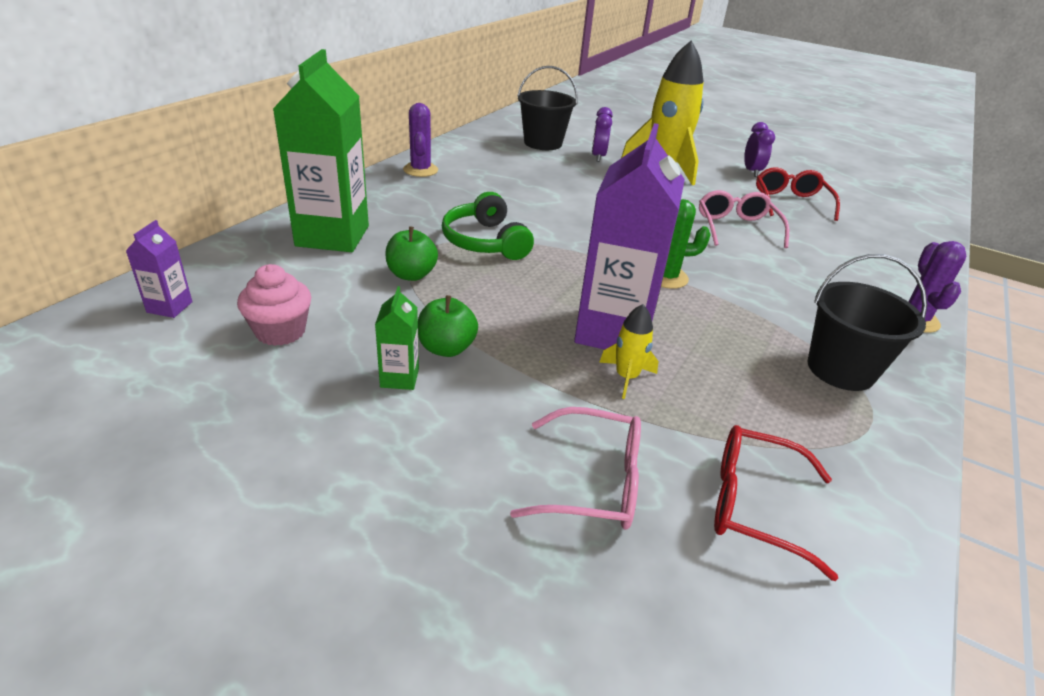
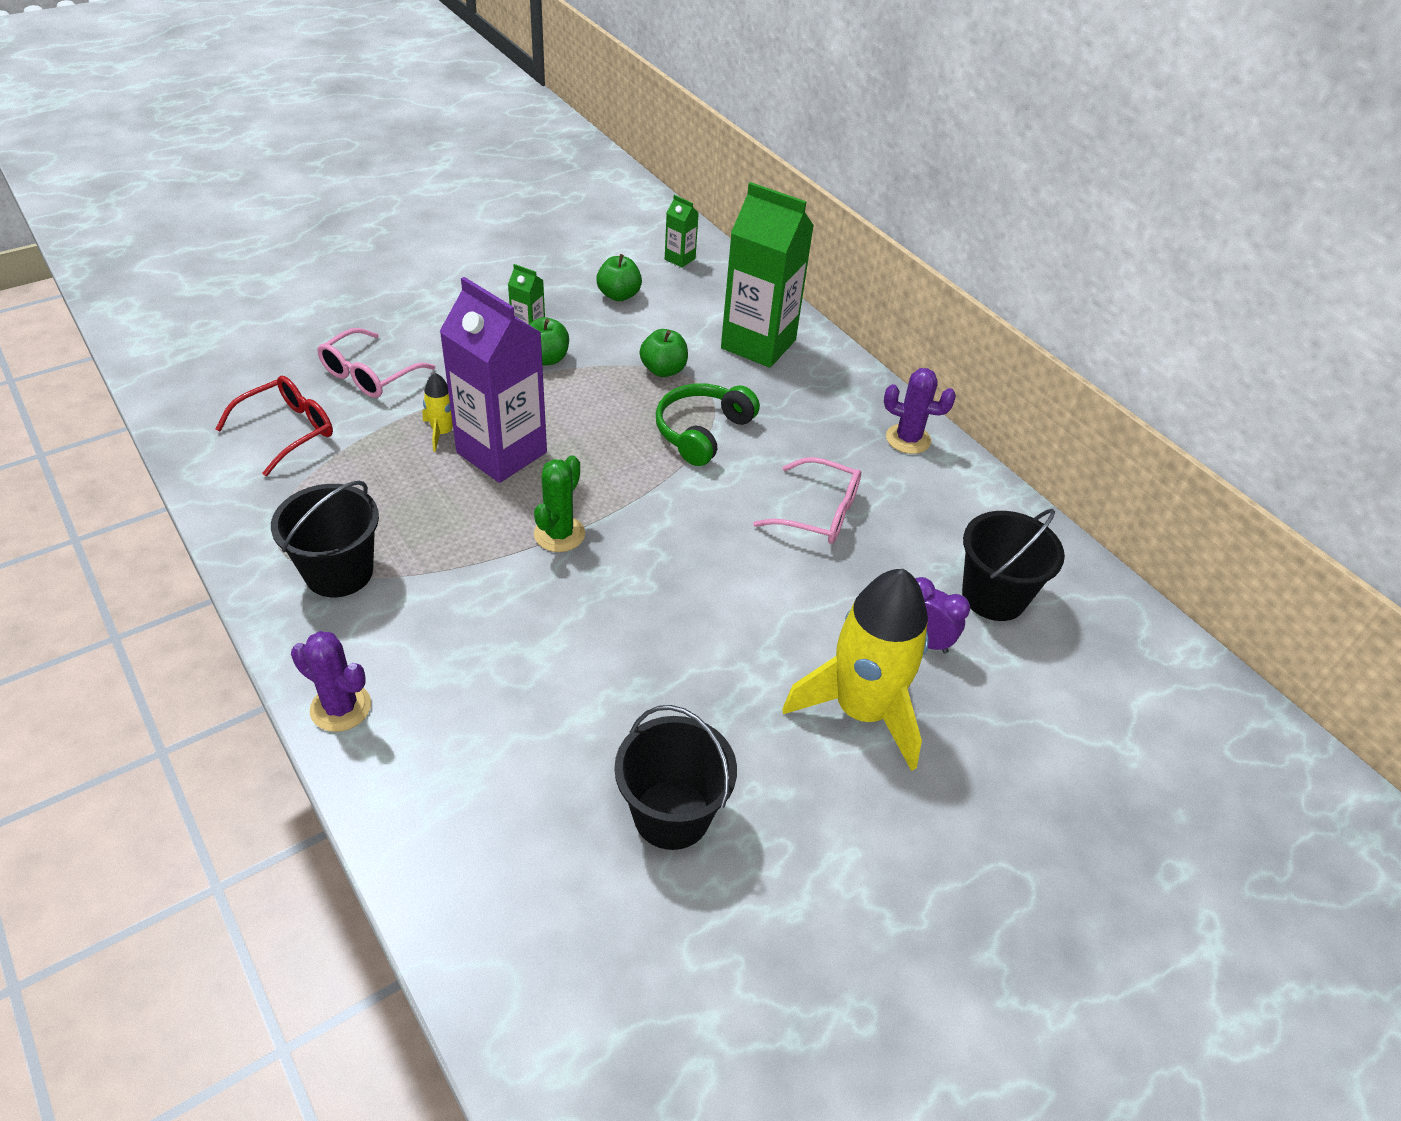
camera: 115 degrees right, 10 degrees up
(169, 307) = (680, 259): purple carton -> green carton
(280, 331) = (619, 295): pink cupcake -> green apple
(485, 242) = (702, 432): green headphones -> green headphones turned 60 degrees counterclockwise
(736, 228) = (628, 675): pink glasses -> pink glasses (818, 513)
(751, 171) = (812, 847): purple clock -> none
(790, 202) = (671, 814): red glasses -> black bucket

